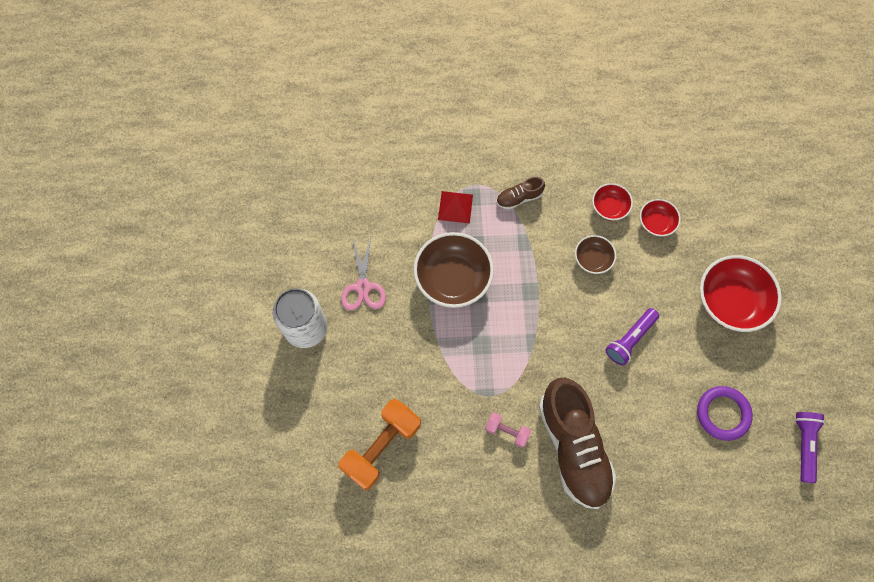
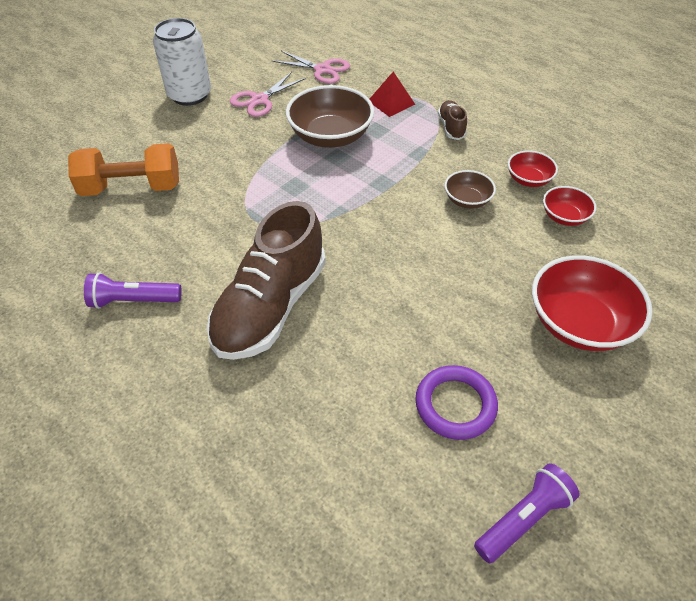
camera: 45 degrees right, 20 degrees down
(369, 213) = (322, 70): none -> pink scissors
(507, 431) = (232, 251): pink dumbbell -> none
(519, 198) = (451, 127): brown shoe -> brown shoe turned 60 degrees clockwise
(630, 339) = (430, 274): purple flashlight -> purple flashlight (133, 301)

